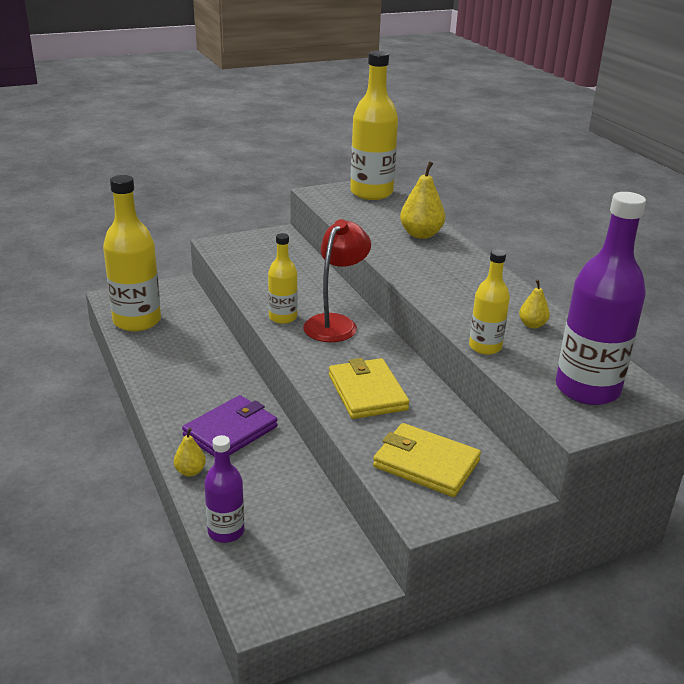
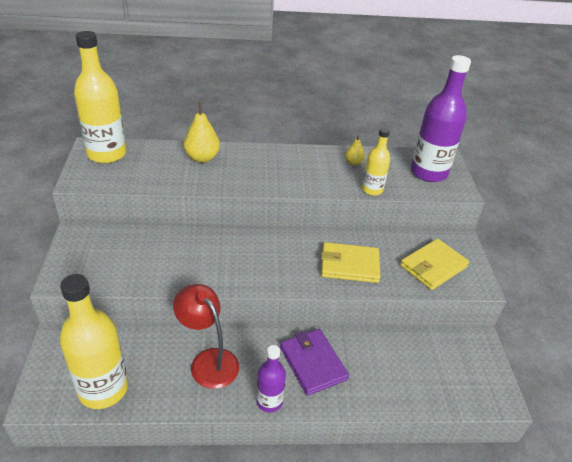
camera: 70 degrees left, 10 degrees up
(190, 471) = (354, 402): yellow pear -> none
(226, 531) = (425, 397): purple bottle -> purple bottle (269, 401)
(283, 317) = (226, 276): yellow bottle -> none
(335, 323) = (252, 250): red lamp -> red lamp (208, 361)

